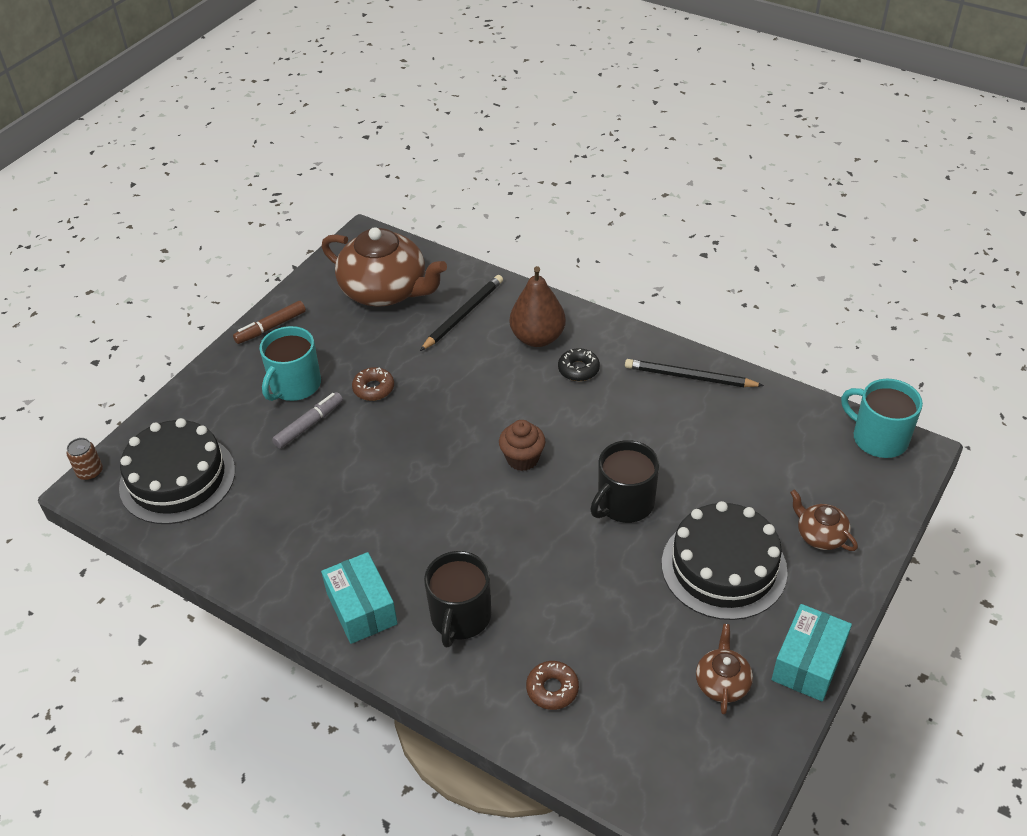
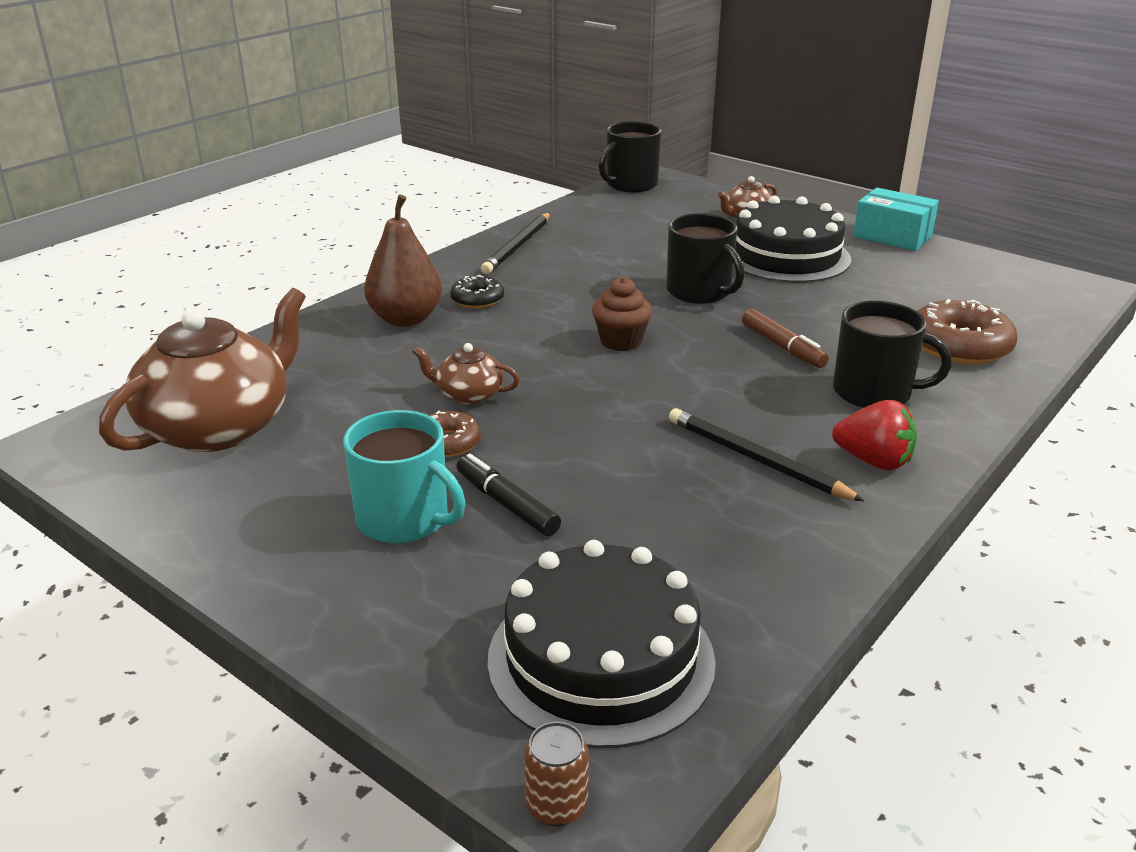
camera: 85 degrees left, 15 degrees down
(271, 327) = (231, 548): brown marker -> brown marker (783, 347)
(309, 425) = (506, 504): grey marker -> black marker
(361, 608) = (873, 461): turquoise box -> red strawberry
(463, 314) = (324, 366): black pencil -> black pencil (756, 460)
(552, 689) = (959, 346): brown donut -> brown donut, size x1.75
(722, 683) = (925, 270): brown teapot -> brown teapot (468, 394)
(878, 438) = (630, 185): turquoise mug -> black mug

